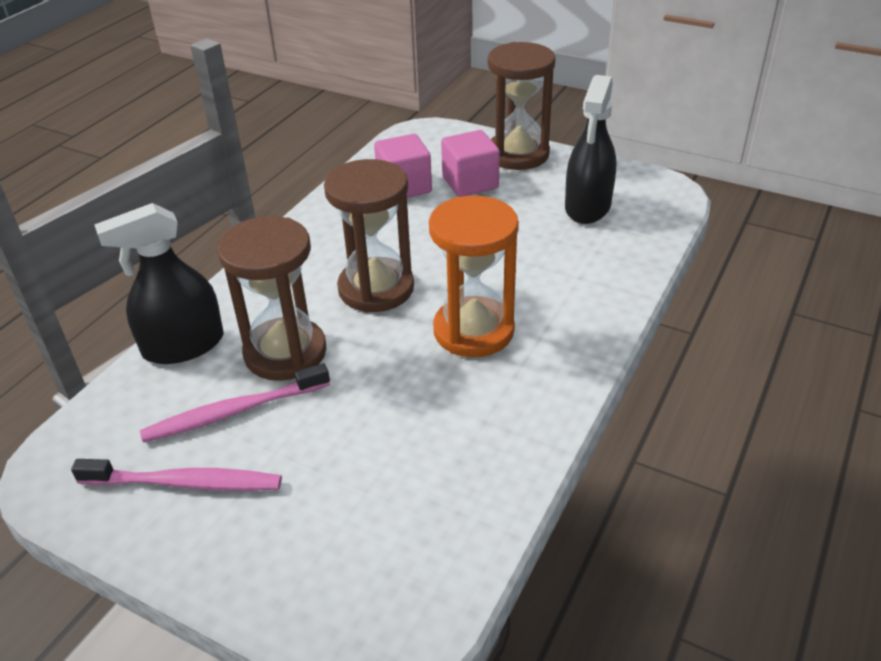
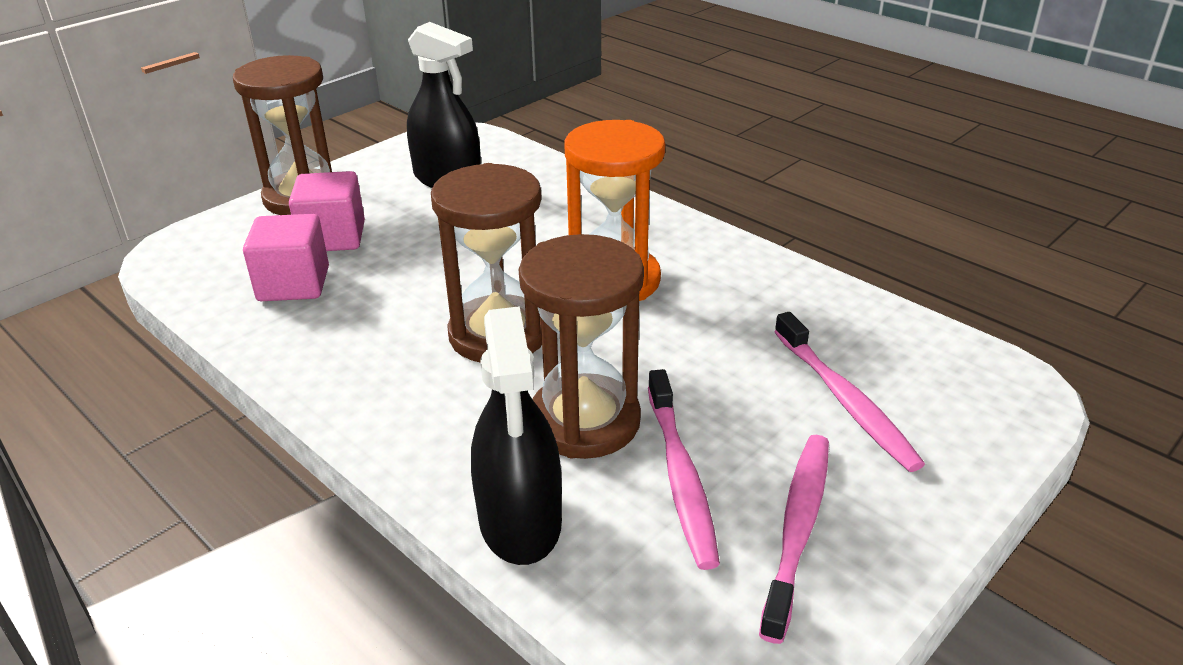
camera: 75 degrees left, 5 degrees down
(344, 499) = (844, 400): none -> pink toothbrush

